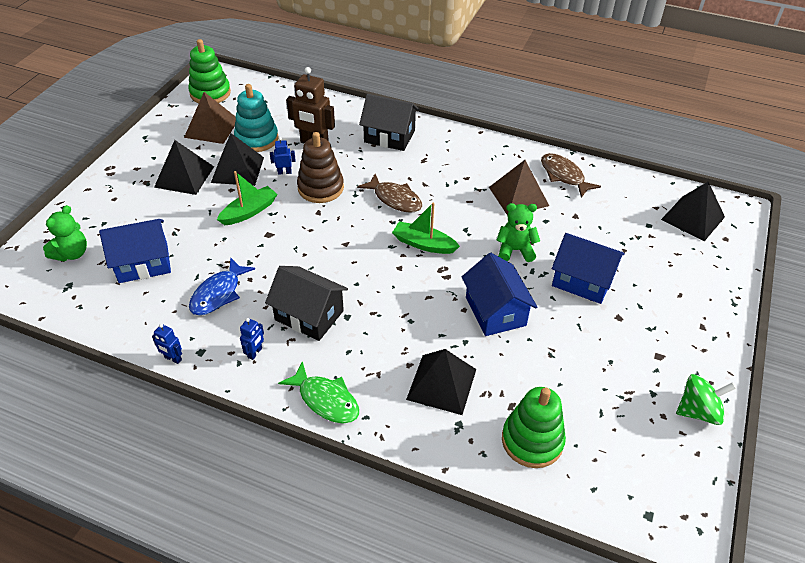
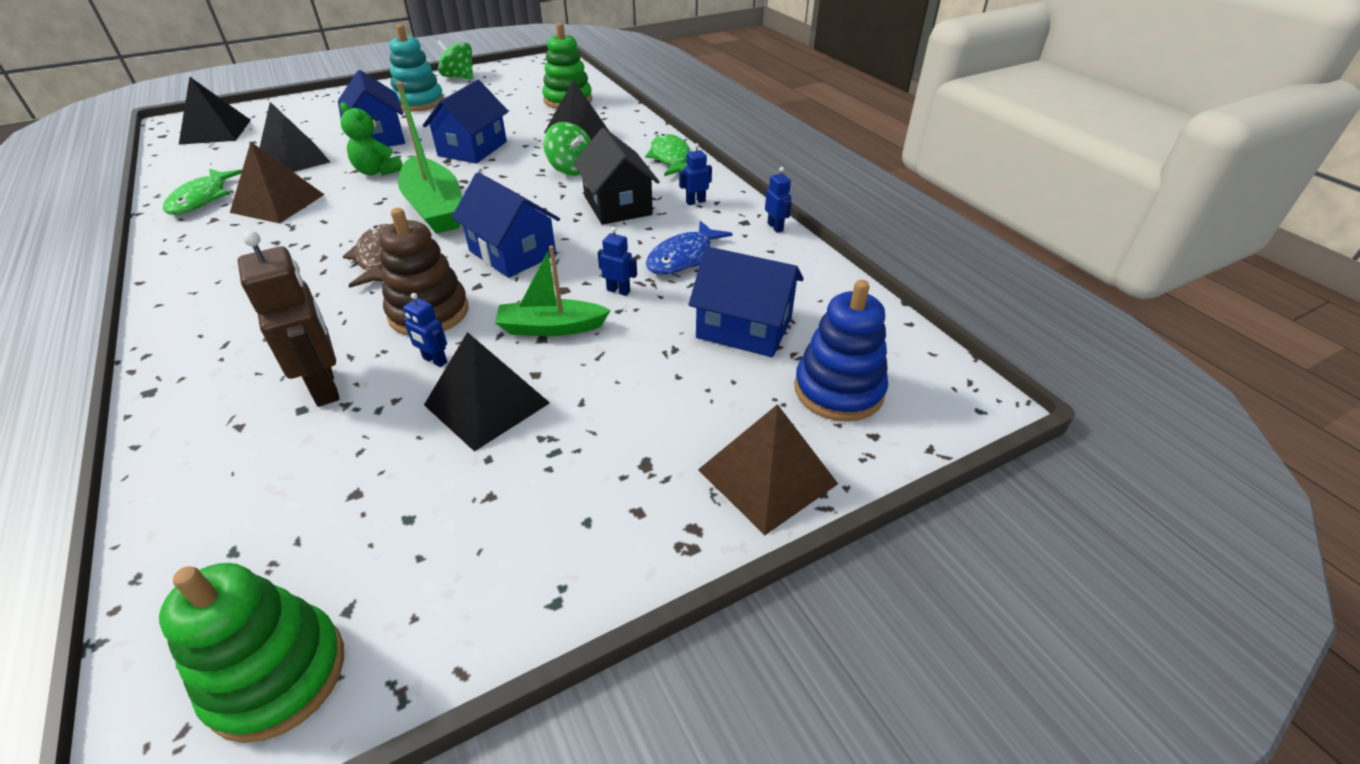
camera: 140 degrees left, 5 degrees down
(72, 253) = (838, 390): green teddy bear -> blue stacking toy
(184, 177) = (576, 438): black pyramid -> black pyramid (293, 159)
(212, 128) = (414, 534): brown pyramid -> brown pyramid (767, 476)
(218, 293) = (683, 257): blue fish -> blue fish turned 150 degrees clockwise
(236, 249) = (618, 291): none -> blue robot
(257, 139) = (383, 450): turquoise stacking toy -> turquoise stacking toy (419, 102)
(328, 240) = (512, 253): none -> blue house
(389, 136) = (228, 337): black house -> none
(389, 334) = (571, 169): none -> green spinning top
(423, 244) = (435, 208): green boat -> green boat, size x1.58
(564, 176) = (202, 199): brown fish -> green fish

